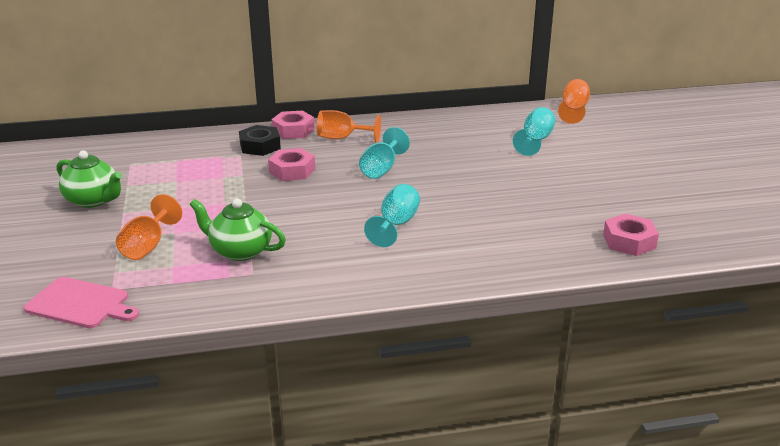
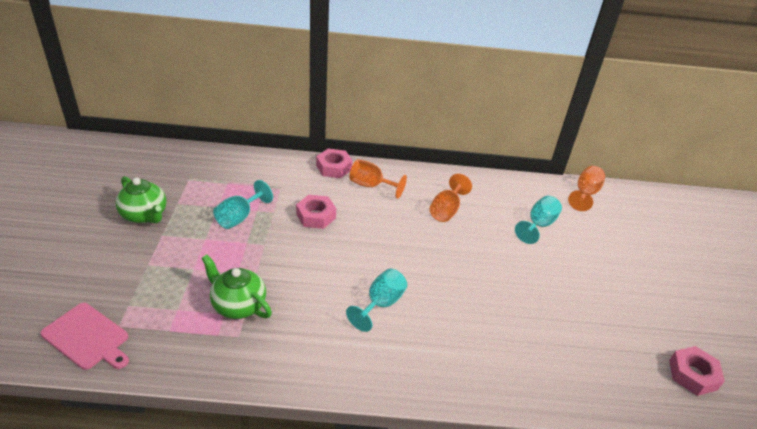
camera: 10 degrees right, 10 degrees up
(147, 246) = (166, 280): orange goblet -> orange goblet (446, 210)
(260, 146) = (300, 180): black nut -> none
(381, 169) = (391, 231): turquoise goblet -> turquoise goblet (239, 217)
(629, 241) = (585, 378): pink nut -> pink nut (692, 375)

